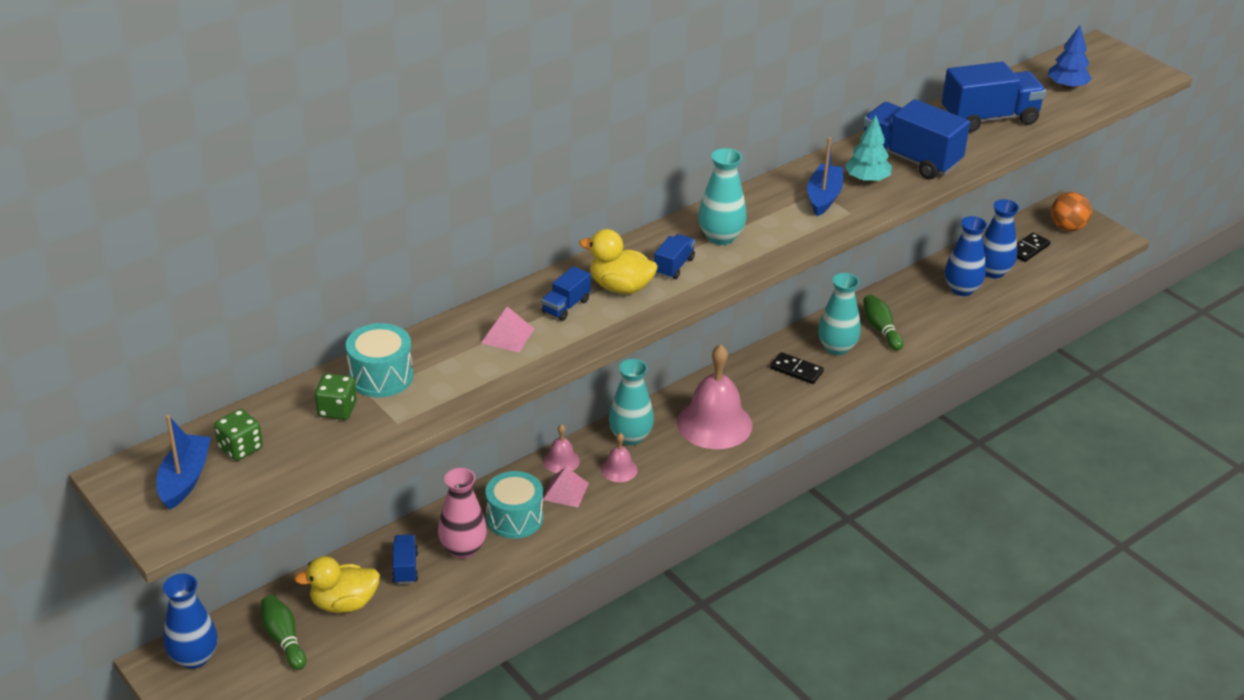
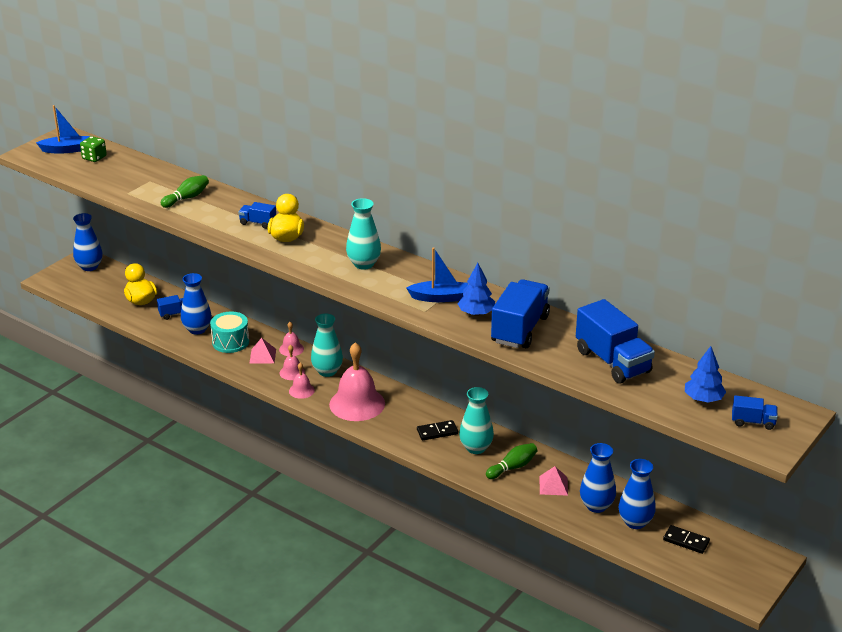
camera: 75 degrees right, 5 degrees down
(284, 639) = (109, 289): green bowling pin -> green bowling pin (187, 198)
(337, 410) = (133, 175): green dice -> none
(381, 376) = (167, 181): turquoise drum -> none
(463, 549) = (197, 329): pink vase -> blue vase
(507, 336) = (220, 210): pink pyramid -> pink pyramid (553, 485)
(665, 467) = (301, 390): none -> pink bell
(673, 266) = (319, 252): blue truck -> blue truck (753, 422)
(796, 370) = (437, 432): black domino -> black domino turned 60 degrees clockwise
(867, 179) = (476, 313): turquoise tree -> blue tree
(1067, 228) = (740, 564): orange ball -> none

